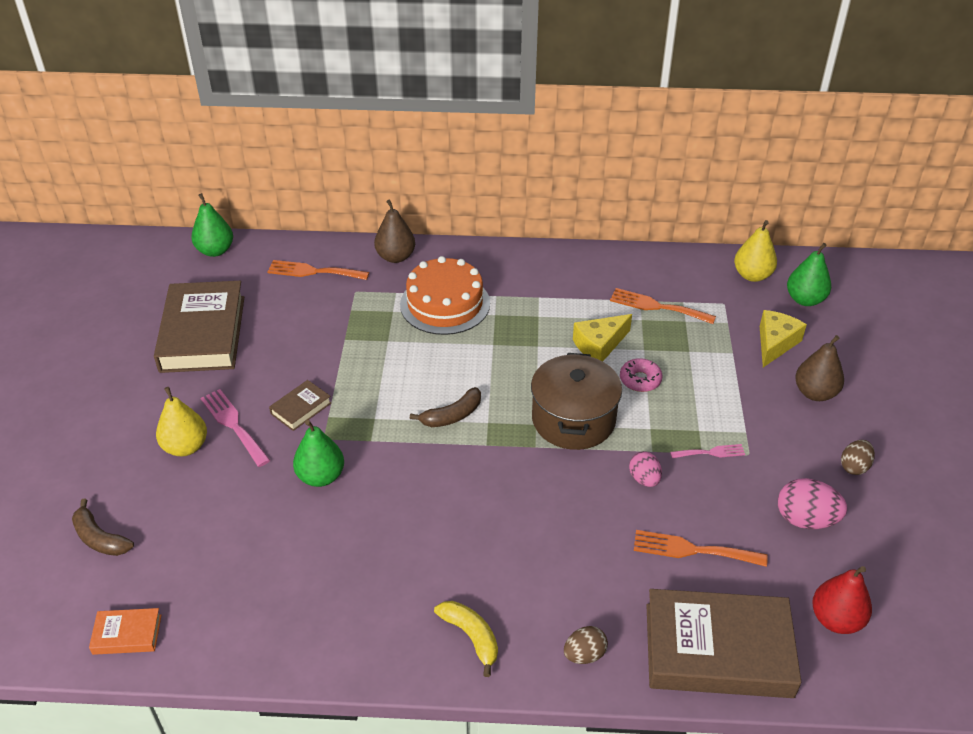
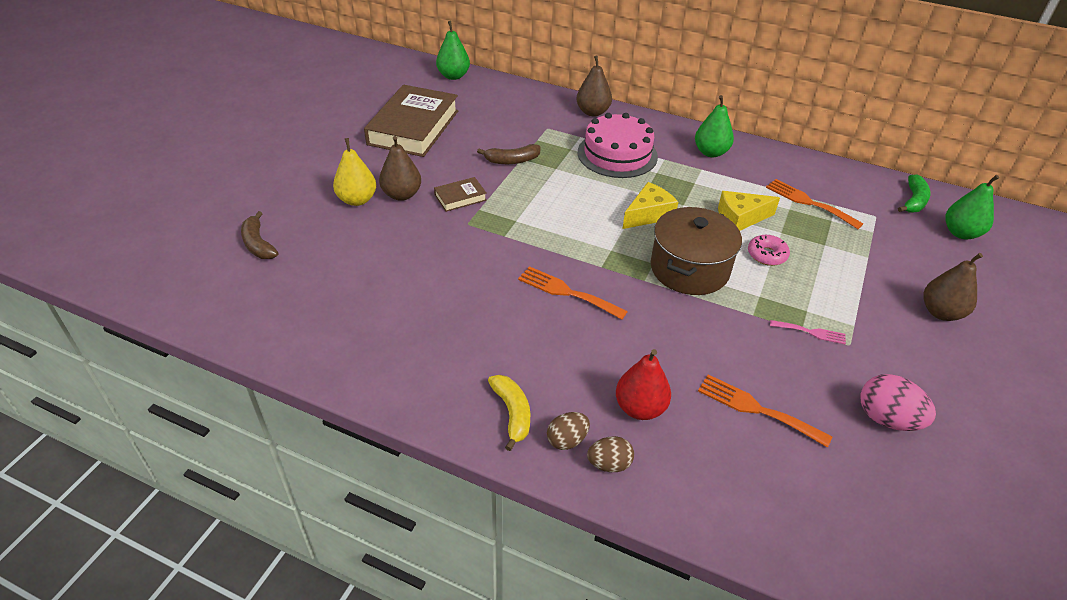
camera: 20 degrees right, 0 degrees up
(127, 634) = (237, 318): orange book -> none
(233, 425) = (402, 195): pink fork -> brown pear
(313, 271) = (521, 107): orange fork -> orange fork (567, 292)
(321, 476) = (450, 250): green pear -> green pear (710, 152)
(445, 304) = (617, 154): orange cake -> pink cake
(452, 415) = (582, 236): brown banana -> brown banana (512, 160)
(644, 479) = (735, 335): pink egg -> none
(718, 650) = (744, 506): brown book -> none
(752, 275) = (913, 201): yellow pear -> green banana
(775, 343) = (915, 260): yellow cheese -> yellow cheese (648, 214)
(836, 619) = (884, 521): red pear -> red pear (640, 408)
(854, 466) = (959, 388): brown egg -> brown egg (567, 440)

